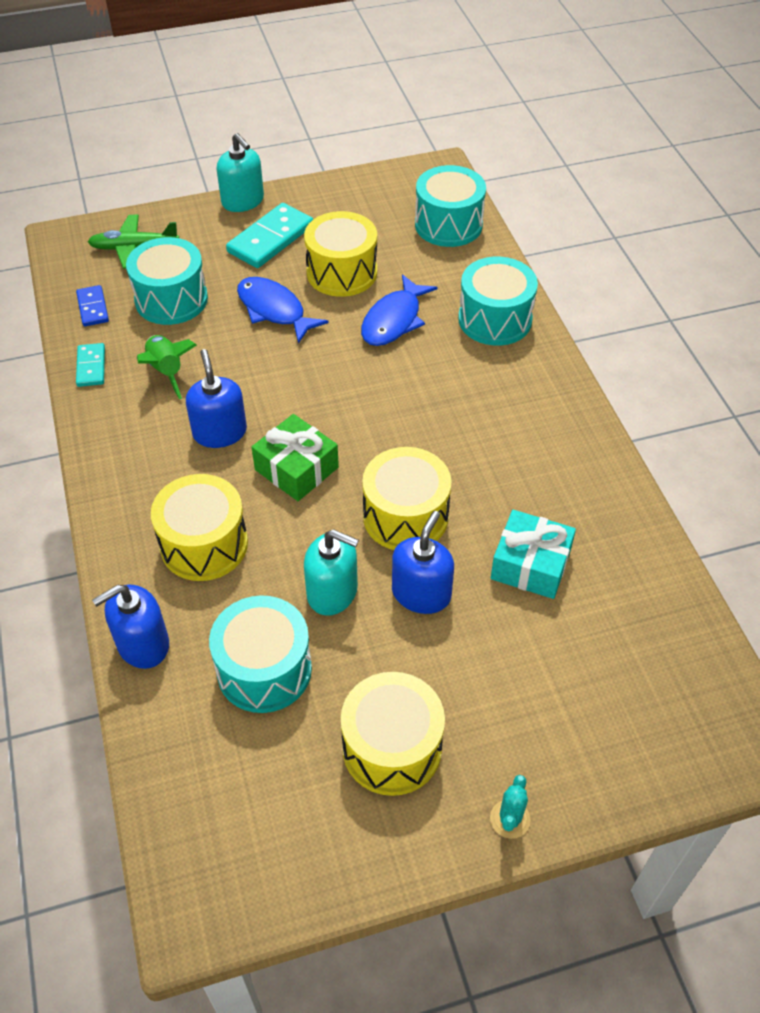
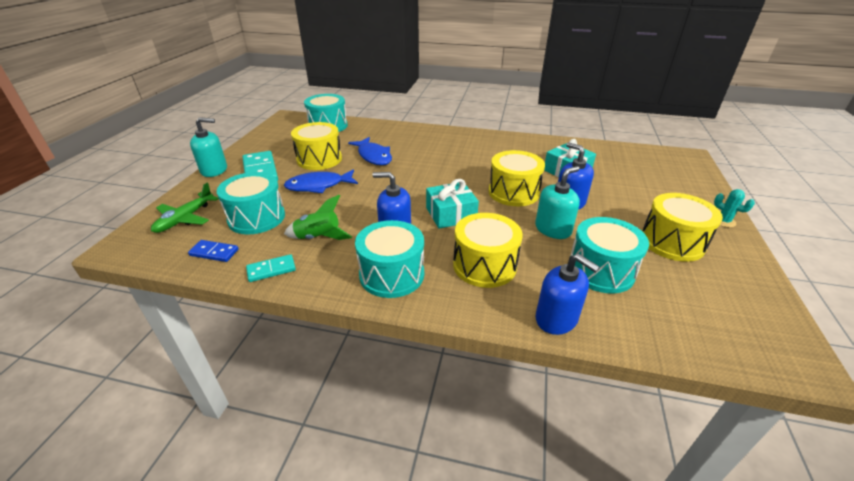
camera: 60 degrees left, 15 degrees down
(91, 367) = (271, 270): turquoise domino -> turquoise domino turned 45 degrees counterclockwise
(143, 644) = (556, 318): blue soap dispenser -> blue soap dispenser turned 45 degrees counterclockwise
(296, 468) = (451, 214): green gift -> turquoise gift
(495, 319) = (405, 134): turquoise drum -> turquoise drum (392, 274)

